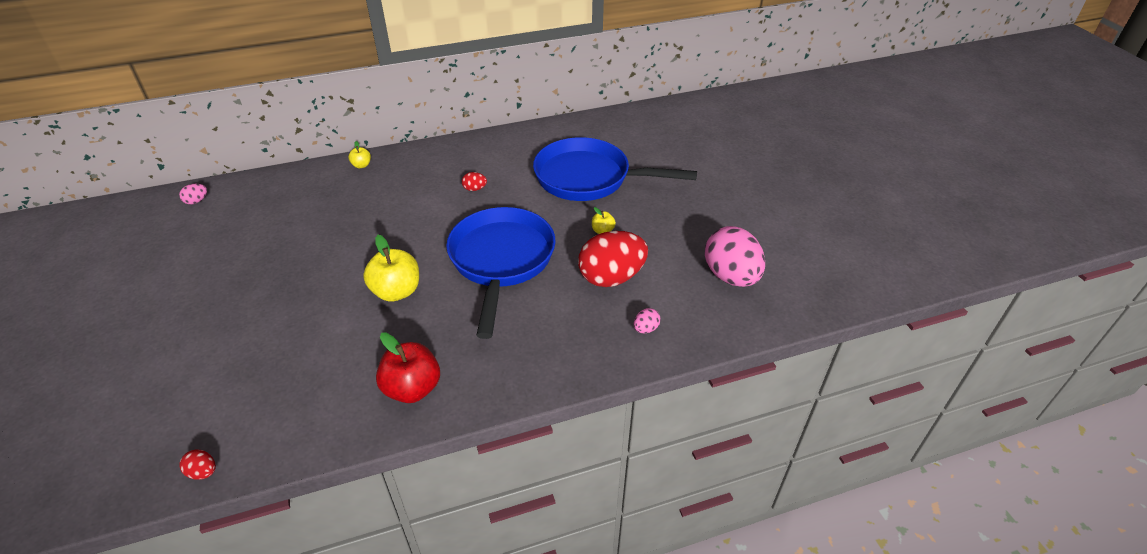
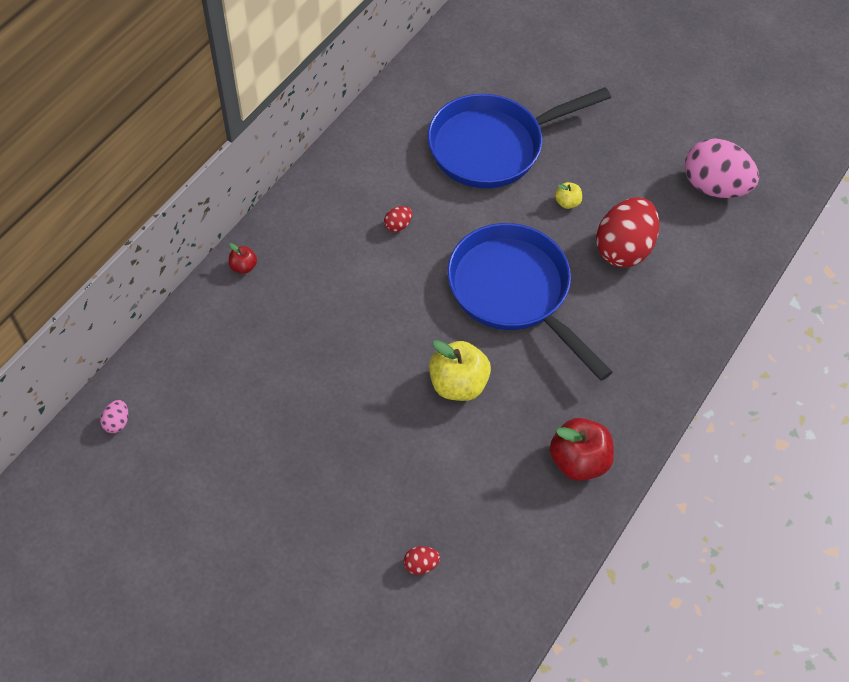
camera: 40 degrees left, 15 degrees up
(203, 472) = (501, 644): red egg -> red egg (421, 565)
(361, 165) = (243, 267): yellow apple -> red apple
(645, 329) = (697, 282): pink egg -> none

